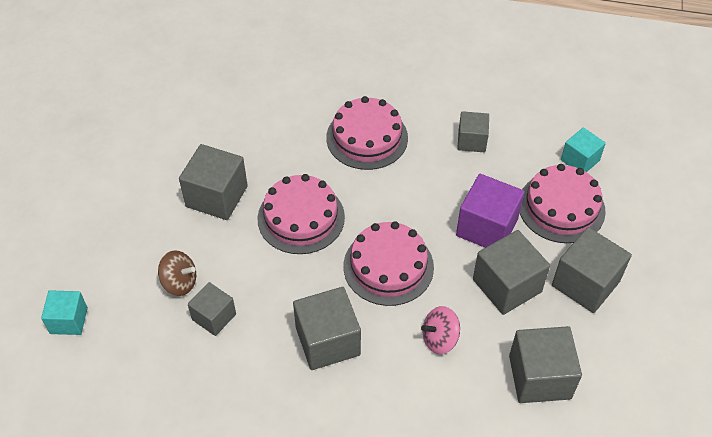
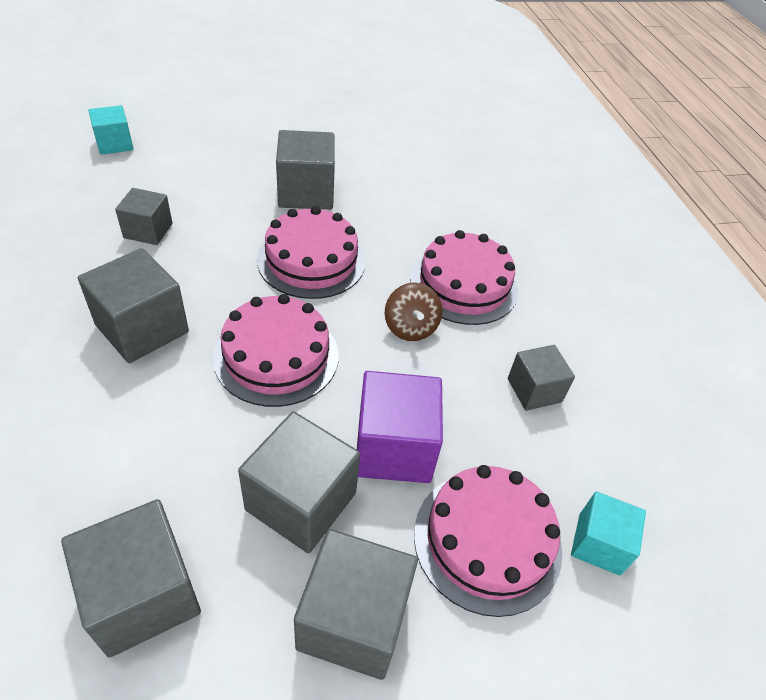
camera: 60 degrees right, 5 degrees down
(179, 282) = (184, 197): brown spinning top -> brown spinning top (410, 327)
(440, 339) = (178, 442): pink spinning top -> none

